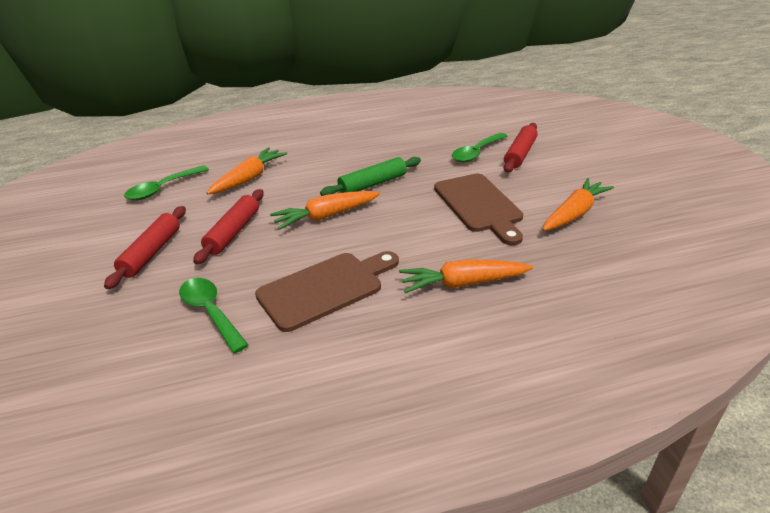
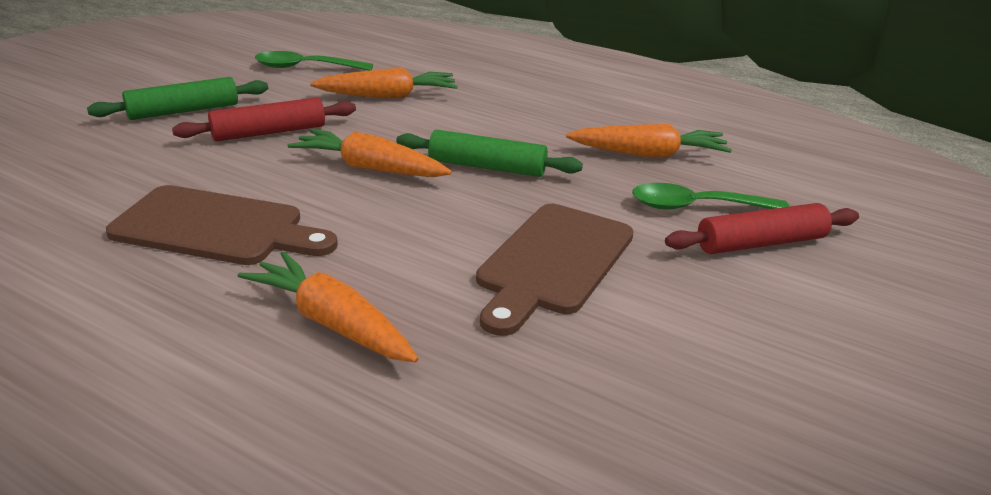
camera: 45 degrees right, 5 degrees down
(151, 253) = (183, 111): red rolling pin -> green rolling pin
(211, 312) = (107, 182): green spoon -> none
(574, 213) = (662, 360): orange carrot -> orange carrot (648, 154)

